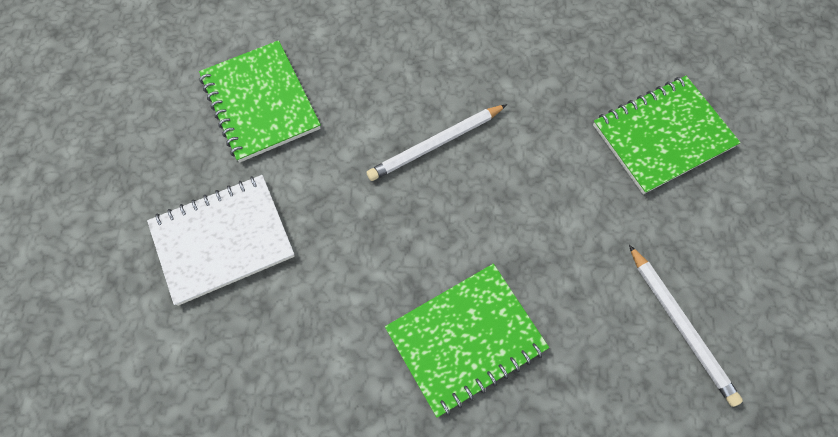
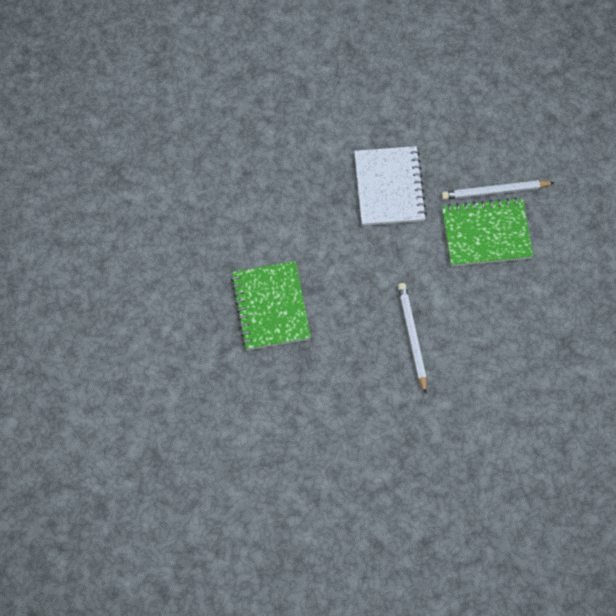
camera: 110 degrees right, 0 degrees up
(662, 136) = (363, 494): green notebook -> none
(680, 325) = (228, 437): white pencil -> white pencil (495, 191)

